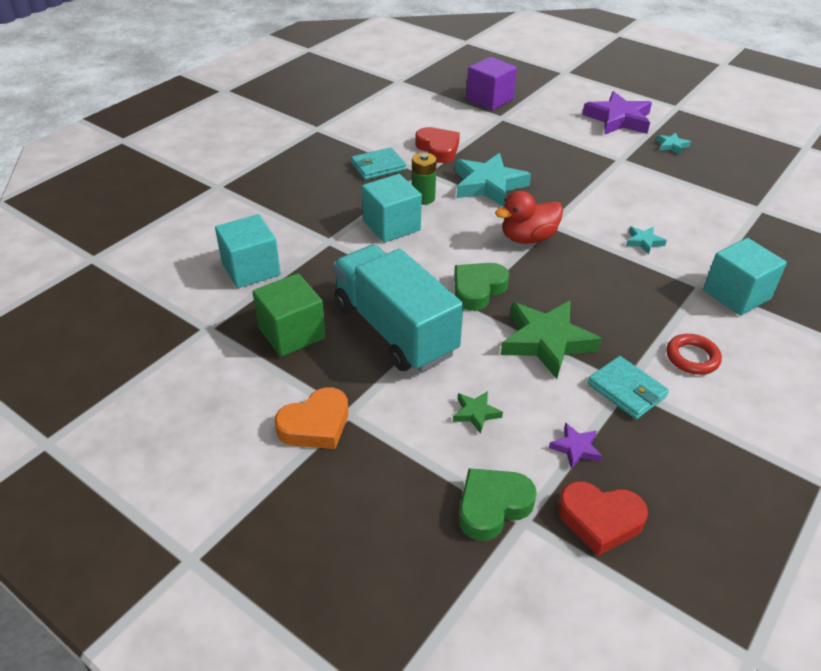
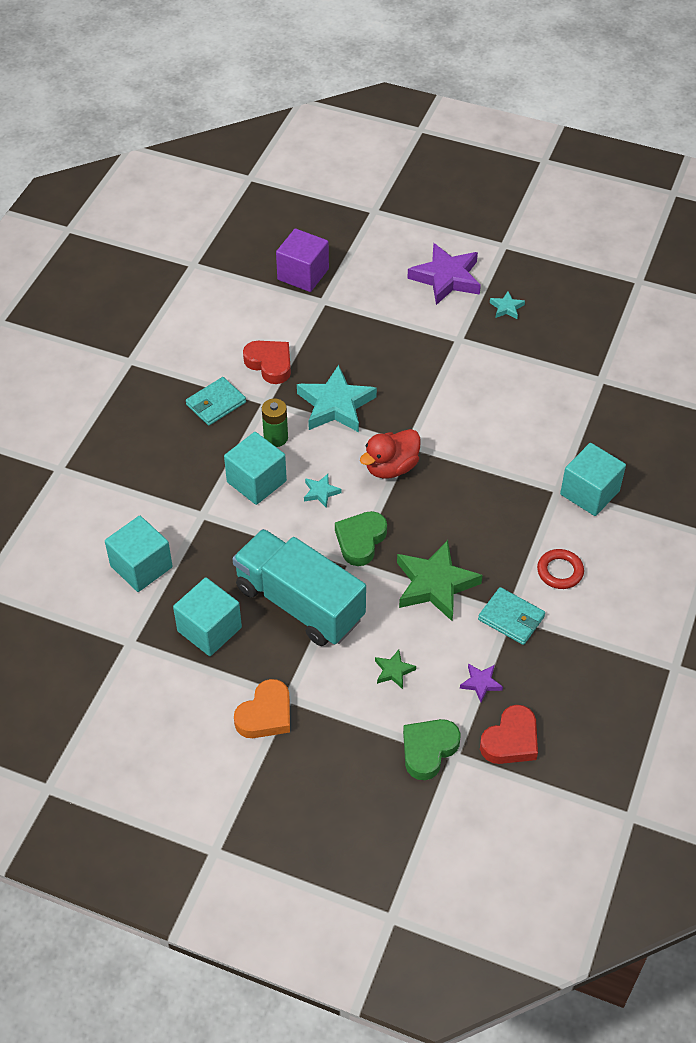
camera: 15 degrees left, 10 degrees up
(292, 333) = (209, 629): green cube -> turquoise cube
(600, 520) = (511, 740): red heart -> red heart turned 45 degrees counterclockwise
(644, 242) = (499, 447): turquoise star -> turquoise star (321, 492)

